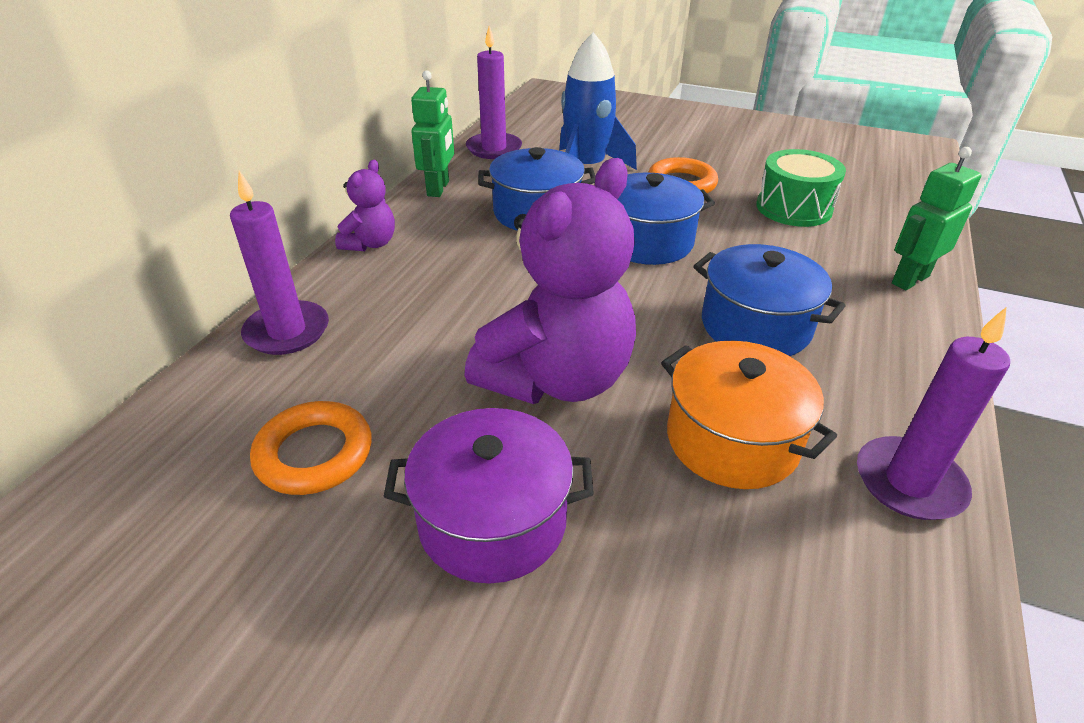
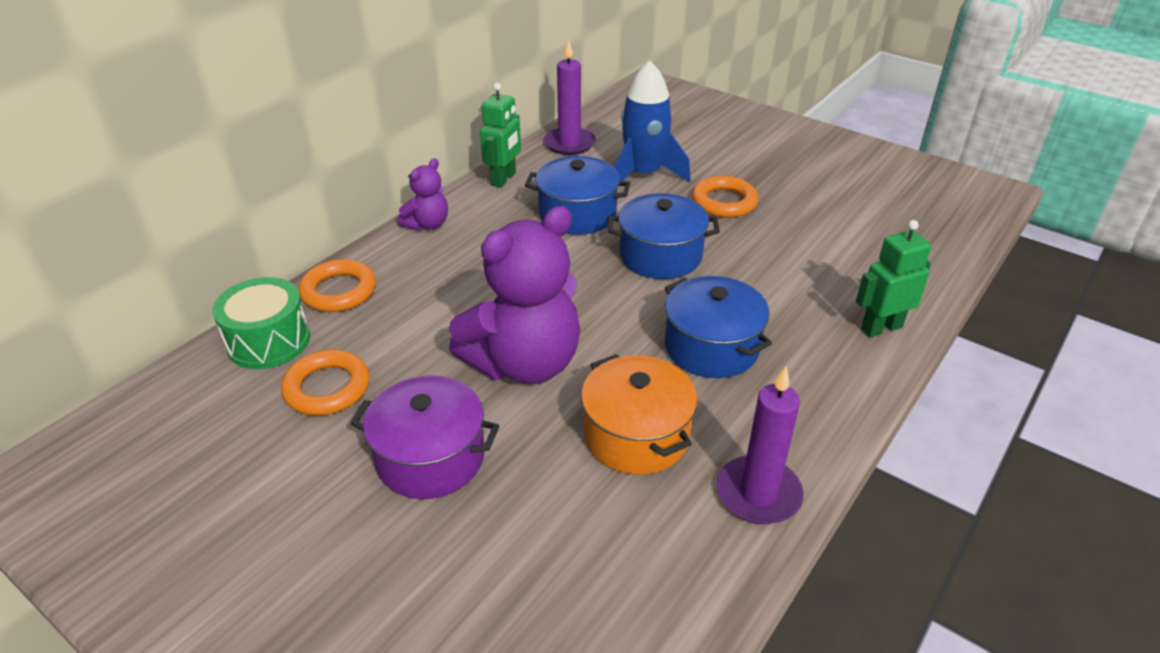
camera: 15 degrees right, 0 degrees up
(287, 331) = (339, 291): purple candle -> orange ring
(793, 208) = (817, 241): green drum -> green drum (268, 341)

